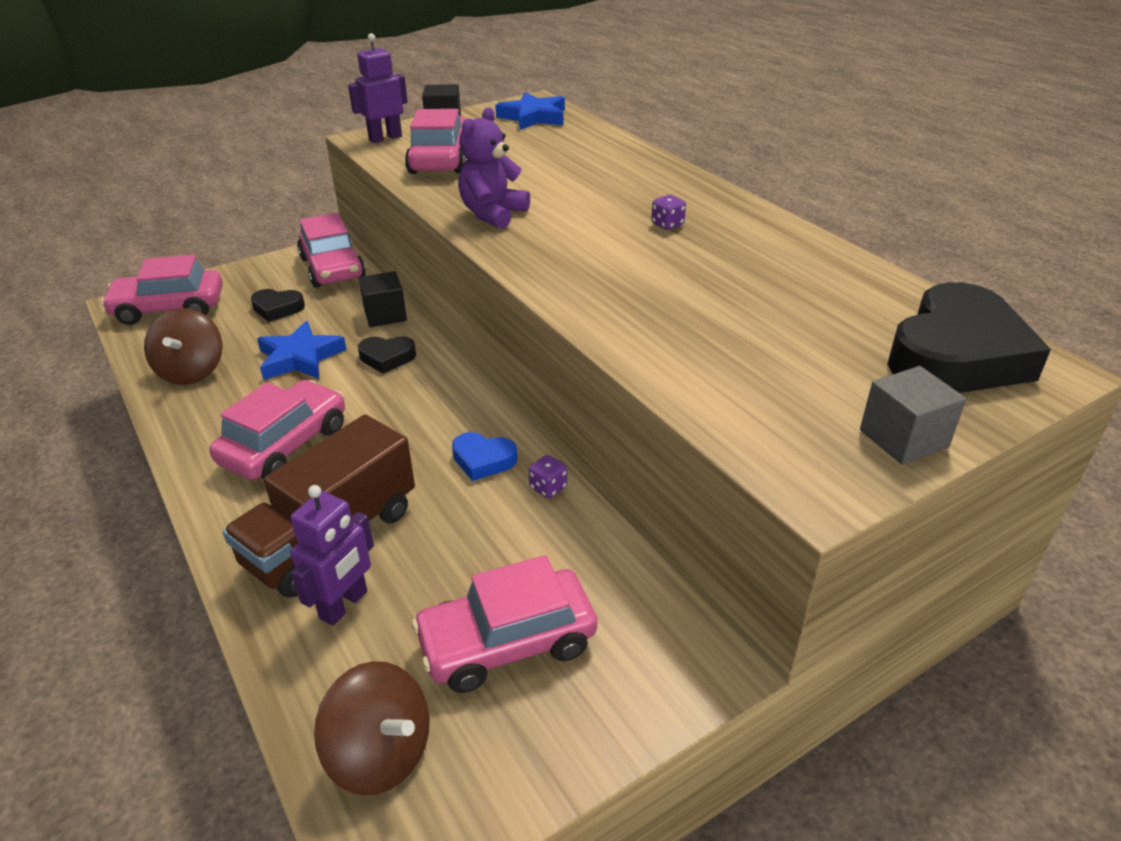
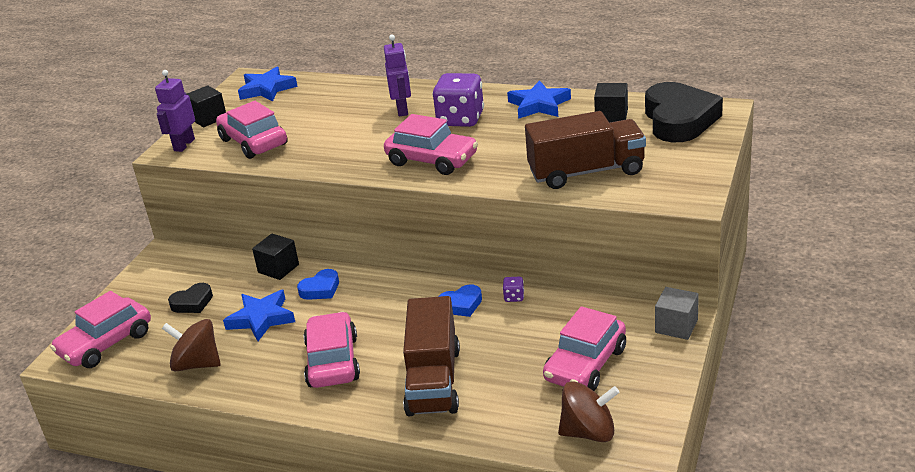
camera: 35 degrees left, 5 degrees down
(192, 371) = (197, 364): brown spinning top -> brown spinning top turned 150 degrees clockwise
(332, 268) = (189, 261): pink car -> pink car (432, 160)
(344, 605) = (486, 400): purple robot -> purple robot (402, 110)
(387, 358) = (320, 289): black heart -> blue heart
(493, 214) = (349, 158): purple teddy bear -> none
(667, 224) = (460, 119): purple dice -> purple dice, size x2.38
(721, 362) = (586, 172): none -> brown truck
(783, 248) = (539, 105): none -> blue star
(860, 304) = (611, 116): none -> black cube
(903, 438) = (699, 164): grey cube -> grey cube (676, 326)

